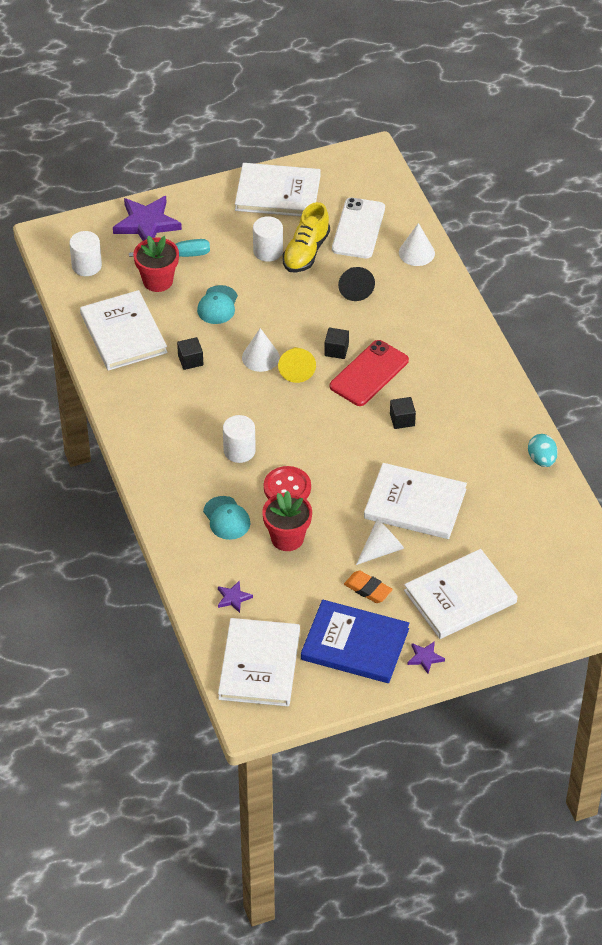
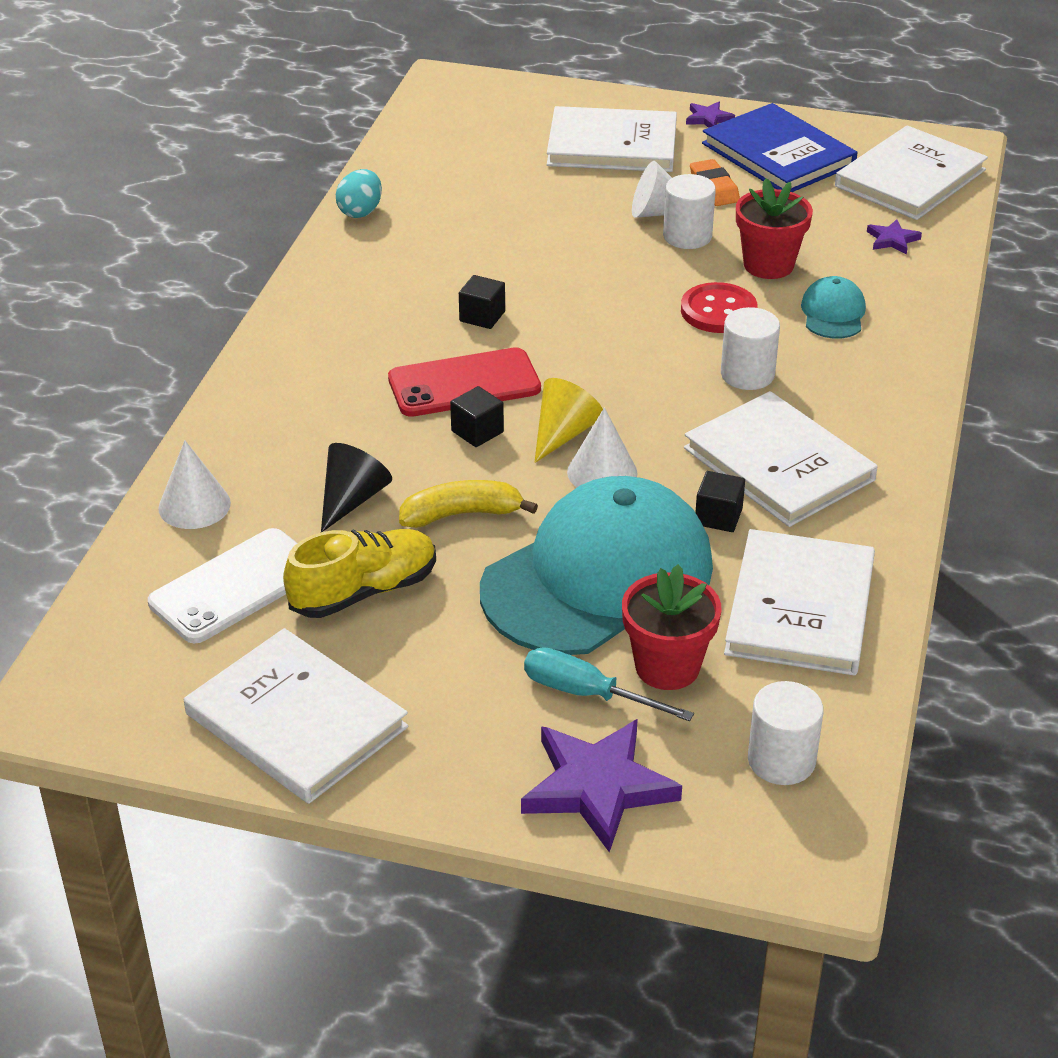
camera: 145 degrees left, 10 degrees down
(217, 305) = (598, 577): turquoise cap -> turquoise cap, size x2.40
(268, 251) = (425, 624): white cylinder -> white cylinder (687, 236)
(301, 305) = (461, 514): none -> yellow banana
(415, 504) = (568, 234): white book -> white book (778, 464)

